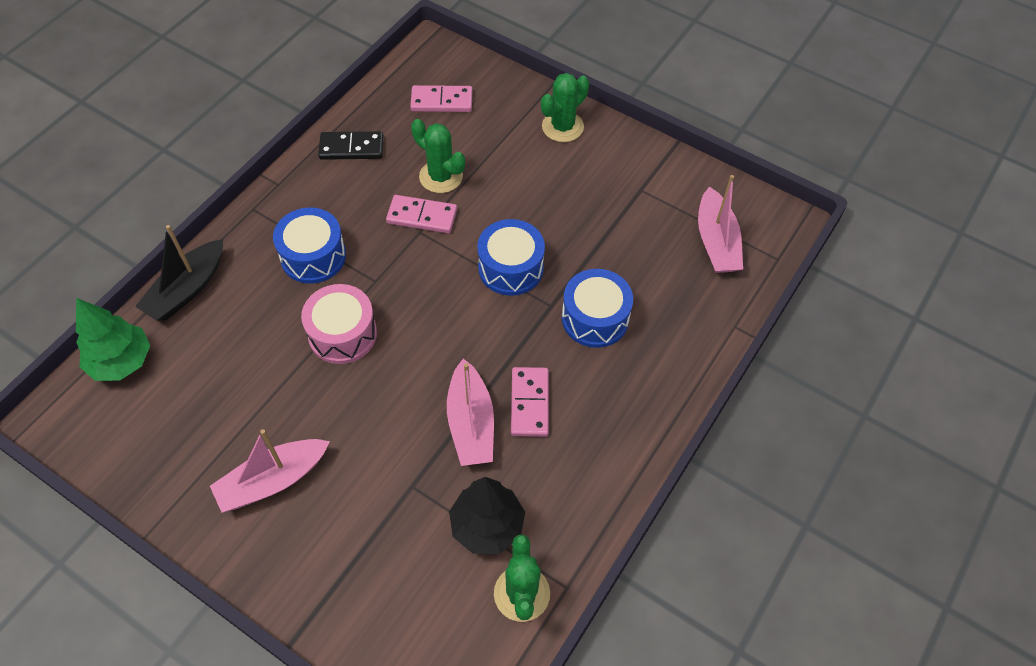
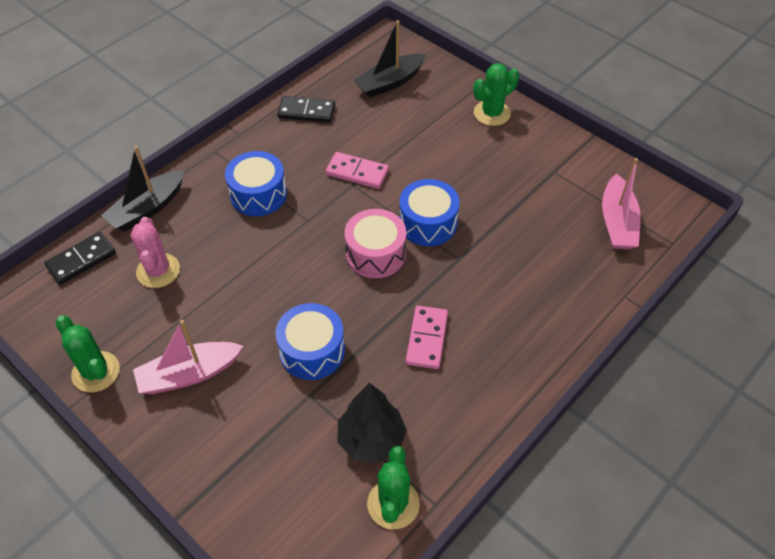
camera: 10 degrees right, 5 degrees down
(121, 361) = (81, 260): green tree -> black domino
(214, 363) = (158, 271): none -> pink cactus
(342, 334) = (272, 260): pink drum -> pink drum (375, 254)
(441, 101) = (390, 82): pink domino -> black boat
(441, 176) = (379, 142): green cactus -> green cactus (96, 372)
(471, 423) = (371, 349): pink boat -> none
(595, 318) = (497, 274): blue drum -> blue drum (312, 351)

